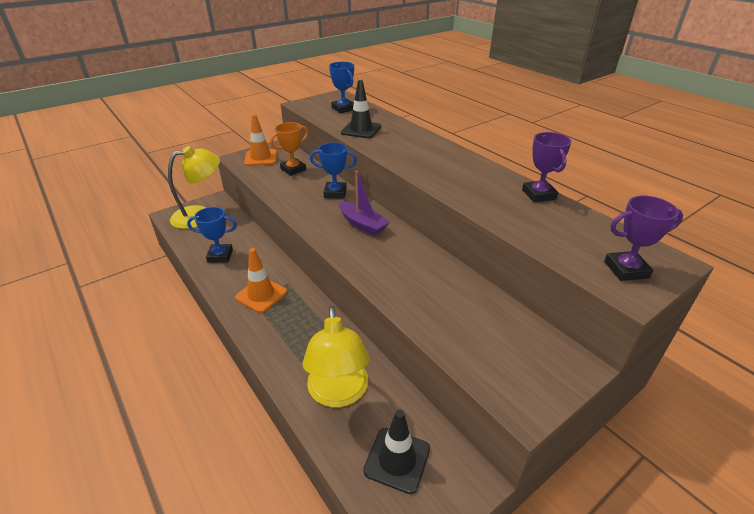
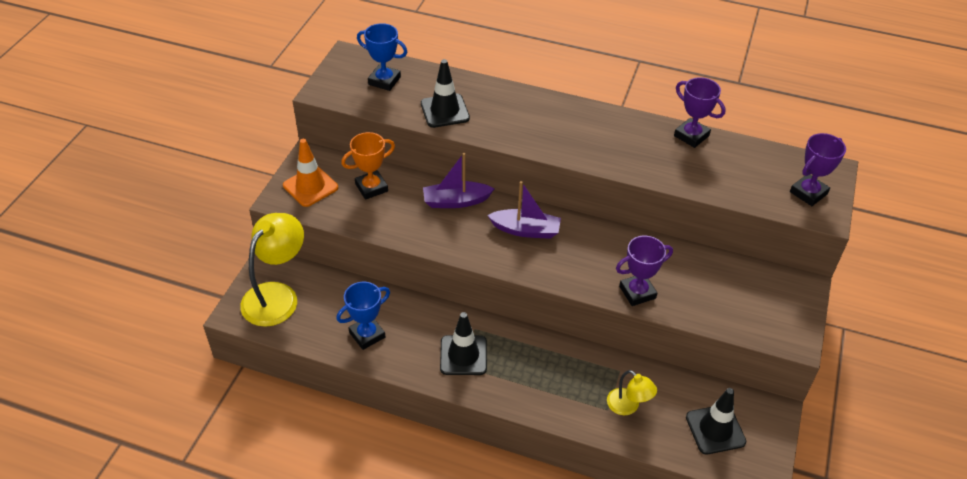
camera: 35 degrees left, 10 degrees up
(261, 295) = (463, 355): orange traffic cone -> black traffic cone
(293, 169) = (371, 187): orange trophy -> orange trophy turned 45 degrees clockwise
(335, 193) = (456, 201): blue trophy -> purple boat
(338, 393) = (628, 406): yellow lamp -> yellow lamp, size x0.53
(403, 297) = (637, 292): none -> purple trophy

